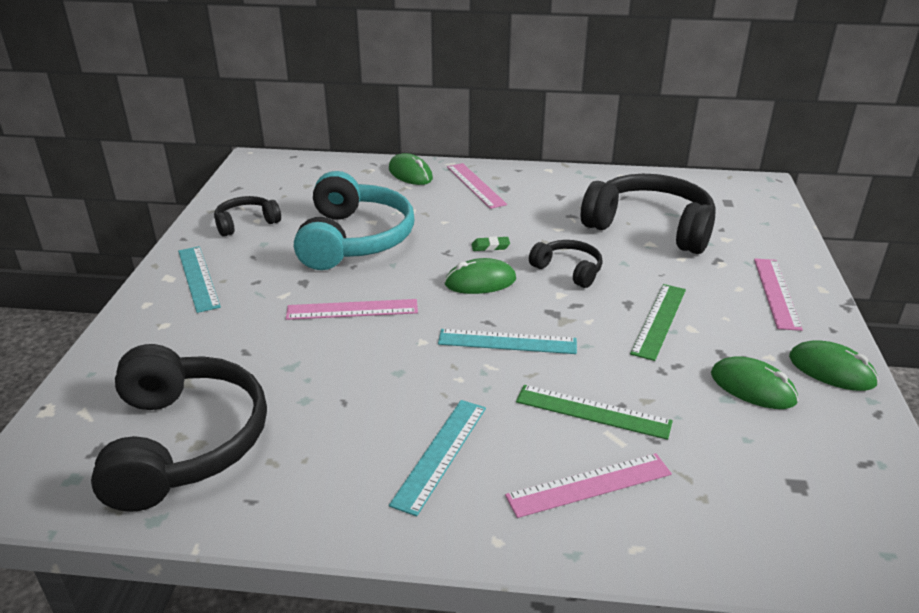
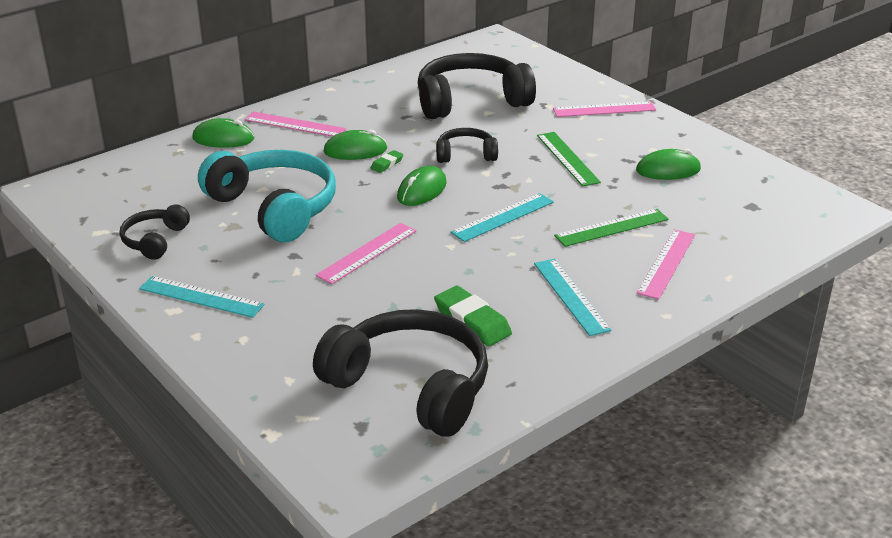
camera: 45 degrees left, 0 degrees up
(323, 419) = (472, 321): none -> green eraser
(776, 293) = (604, 109): pink ruler -> pink ruler turned 60 degrees counterclockwise
(831, 370) = (690, 140): green mouse -> green mouse (355, 150)

